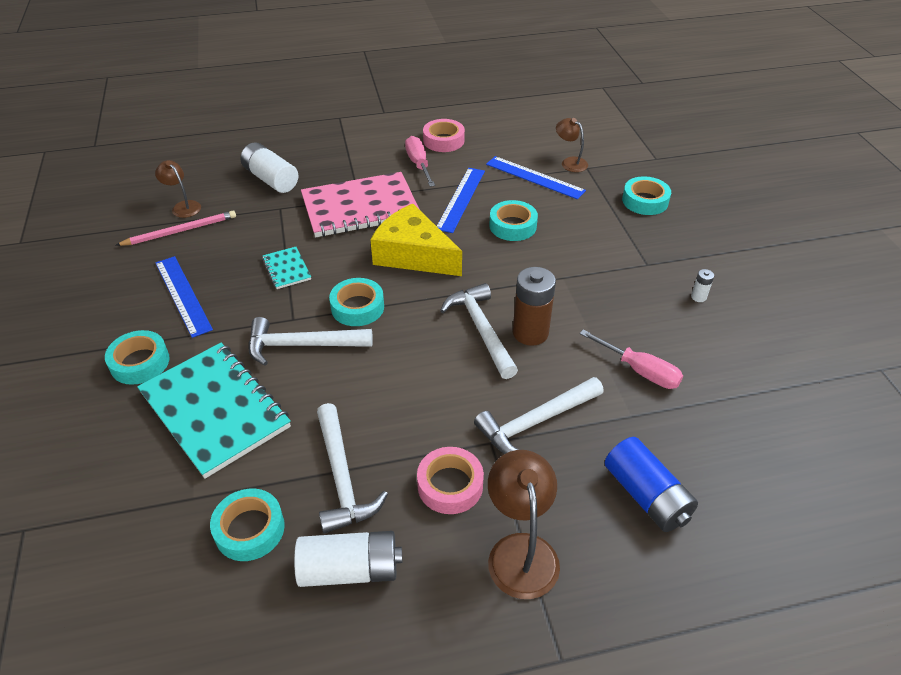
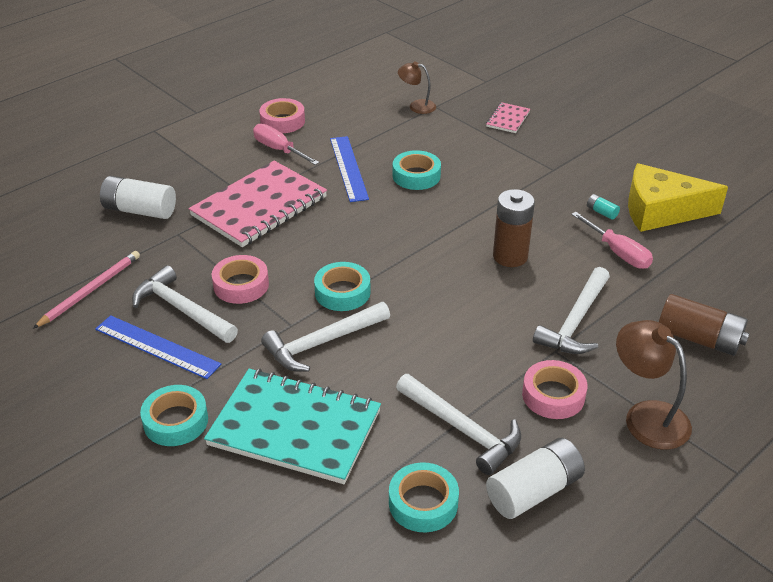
camera: 30 degrees left, 5 degrees down
(183, 206) = (68, 267): brown lamp -> none
(286, 269) = (241, 285): turquoise notebook -> pink tape
(413, 254) = (350, 230): yellow cheese -> yellow cheese (660, 211)
(481, 329) = (468, 269): white hammer -> white hammer (182, 309)
(535, 177) = (397, 128): blue ruler -> none
(639, 370) = (617, 252): pink screwdriver -> pink screwdriver turned 45 degrees clockwise
(645, 201) = (508, 119): turquoise tape -> pink notebook
(646, 496) = (699, 338): blue battery -> brown battery
(658, 324) = (601, 212): none -> turquoise battery
(698, 297) = (613, 181): white battery -> none

